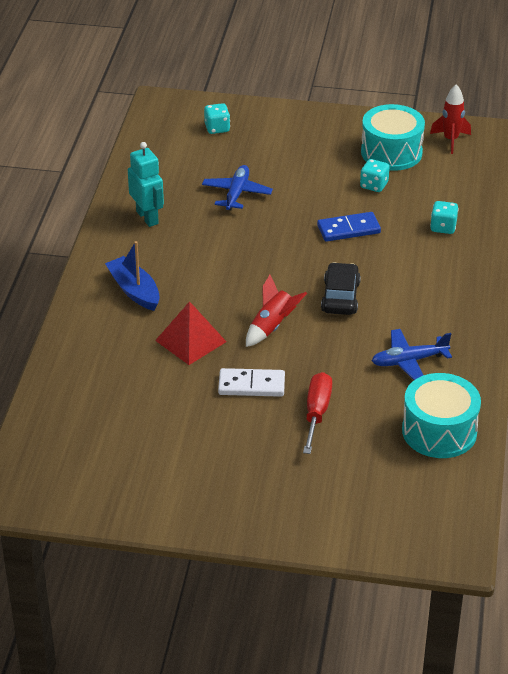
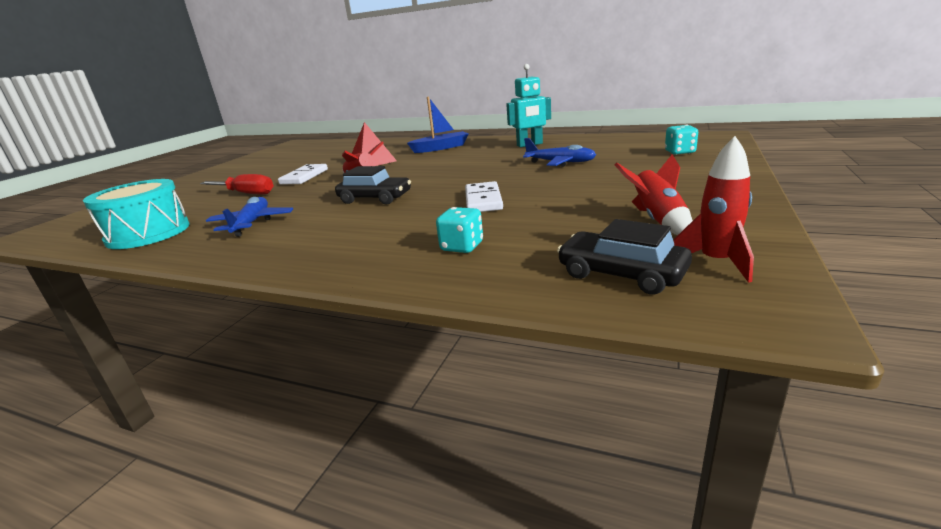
camera: 105 degrees right, 15 degrees down
(348, 229) = (483, 200): blue domino -> white domino
(374, 185) = (571, 211): turquoise dice -> none
(391, 152) = (657, 220): turquoise drum -> red rocket
(469, 168) = (621, 274): none -> black car

